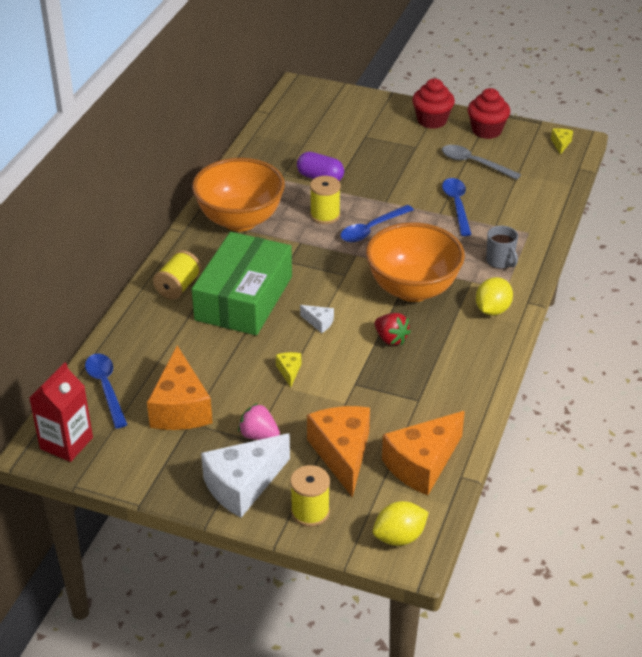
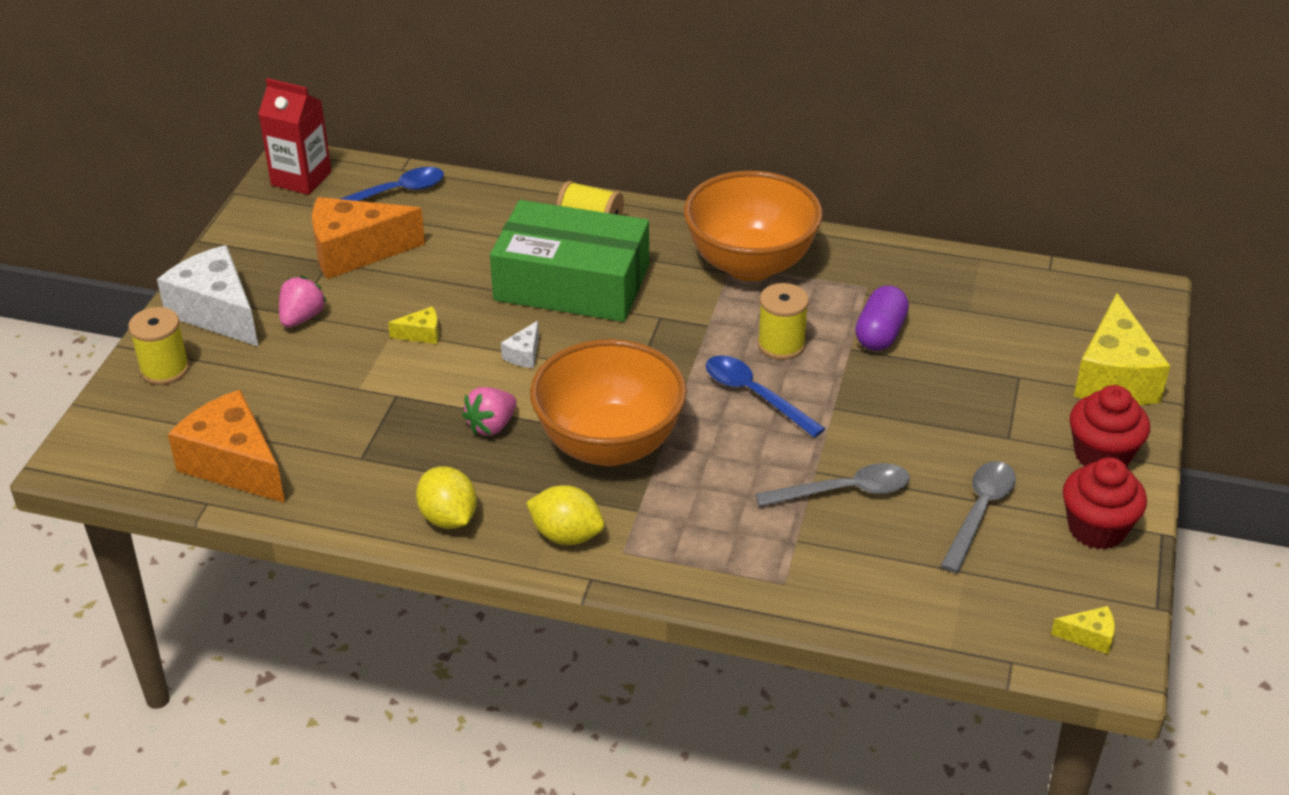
camera: 85 degrees right, 0 degrees up
(342, 454) = (261, 390): orange cheese -> none
(369, 107) = (1114, 377): none -> yellow cheese
(391, 339) = (491, 426): red strawberry -> pink strawberry
(399, 537) = (109, 447): yellow lemon -> yellow lemon (448, 518)
(457, 205) = (844, 491): blue spoon -> grey spoon
(500, 261) = (694, 545): grey mug -> none

